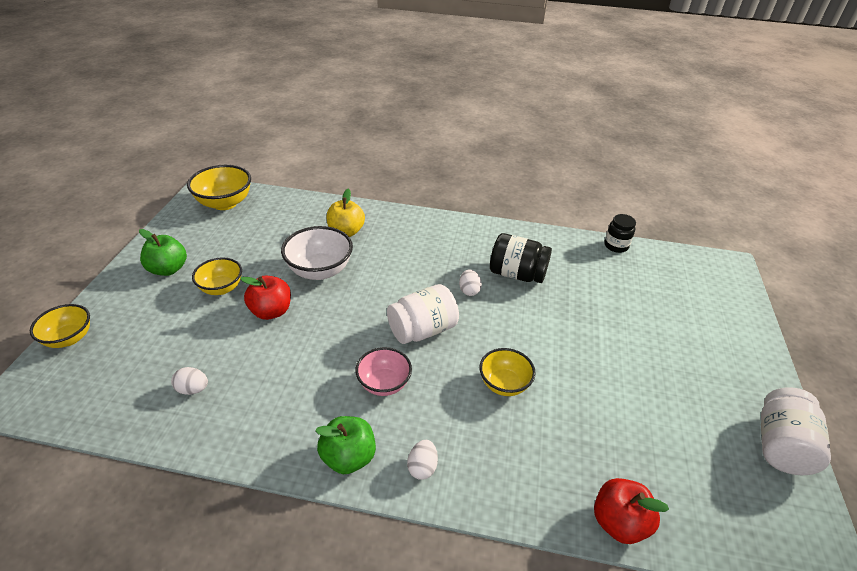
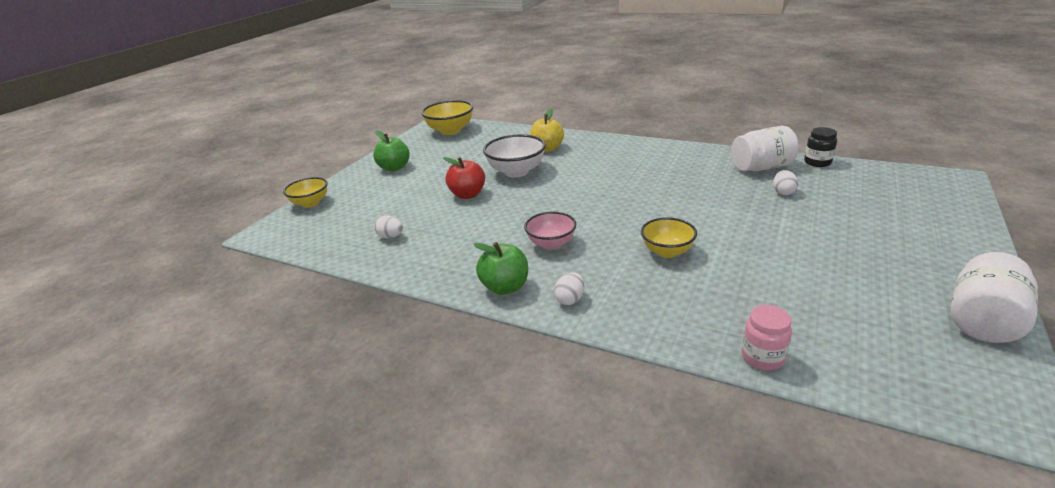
camera: 20 degrees right, 10 degrees down
(221, 288) = (432, 180): yellow bowl -> none
(422, 330) = (597, 212): white jar -> white jar (761, 167)
(469, 290) = (650, 188): white egg -> white egg (783, 192)
(517, 274) = (703, 179): black jar -> none
(619, 522) = (762, 357): red apple -> pink jar

